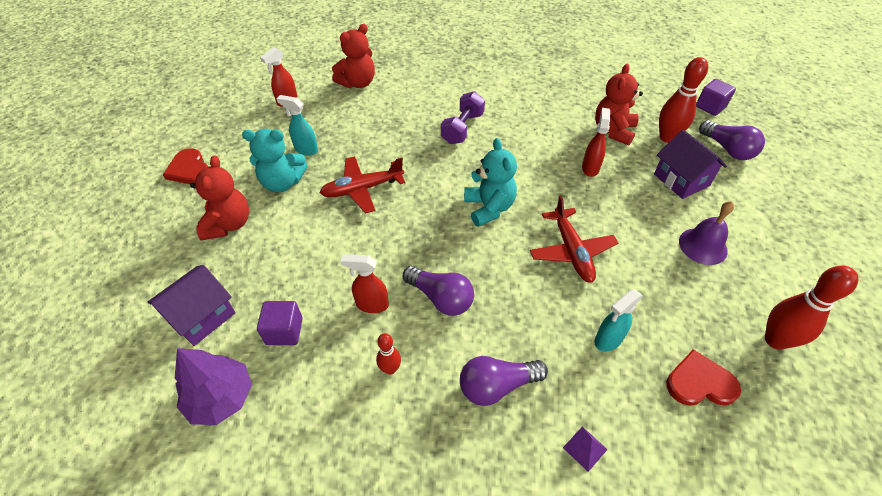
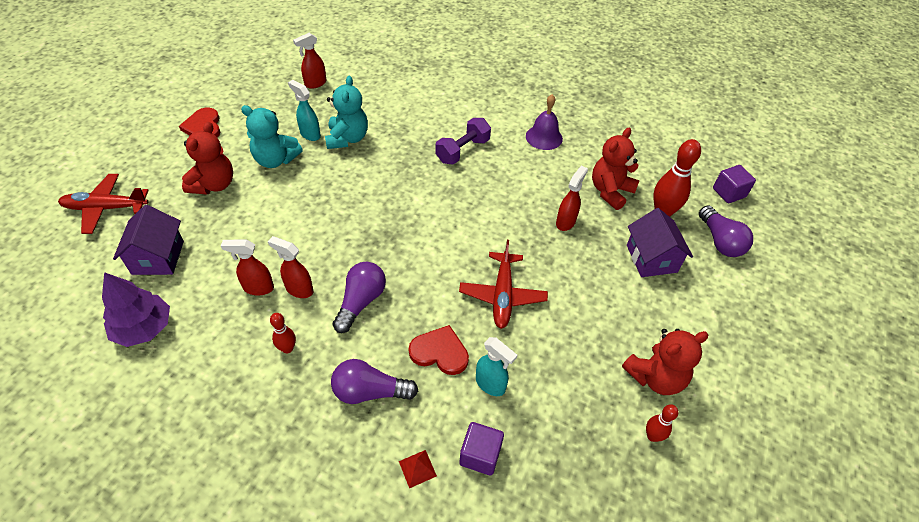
camera: 15 degrees right, 0 degrees up
(202, 316) = (158, 257): purple house -> purple house turned 60 degrees counterclockwise
(284, 331) = (217, 290): purple cube -> purple cube (480, 455)
(328, 316) = (258, 288): none -> red spray bottle
(358, 83) = (387, 82): red teddy bear -> red teddy bear (655, 377)
(362, 189) = (341, 184): red plane -> red plane (105, 208)
(441, 298) = (361, 302): purple light bulb -> purple light bulb turned 120 degrees counterclockwise
(489, 208) = (447, 233): turquoise teddy bear -> turquoise teddy bear (347, 138)
(585, 448) = (417, 468): purple pyramid -> red pyramid
(608, 340) = (490, 384): turquoise spray bottle -> turquoise spray bottle turned 120 degrees counterclockwise
(700, 382) = (554, 449): red heart -> red heart (440, 352)
(703, 246) = (634, 328): purple bell -> purple bell (544, 137)
(775, 340) = (652, 436): red bowling pin -> red bowling pin, size x0.55

